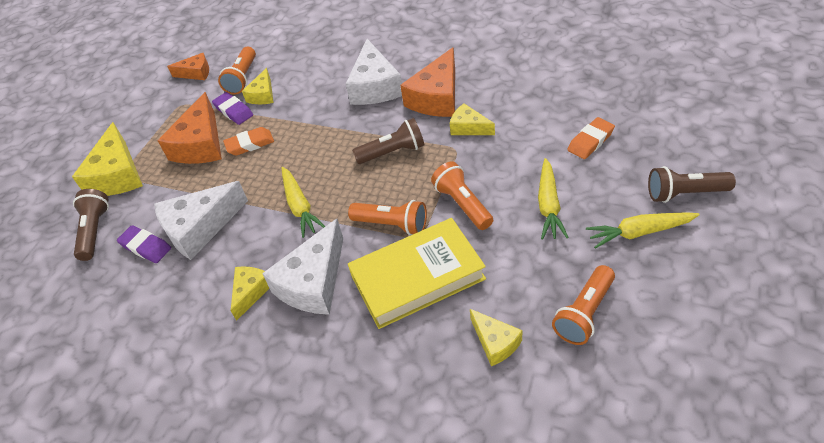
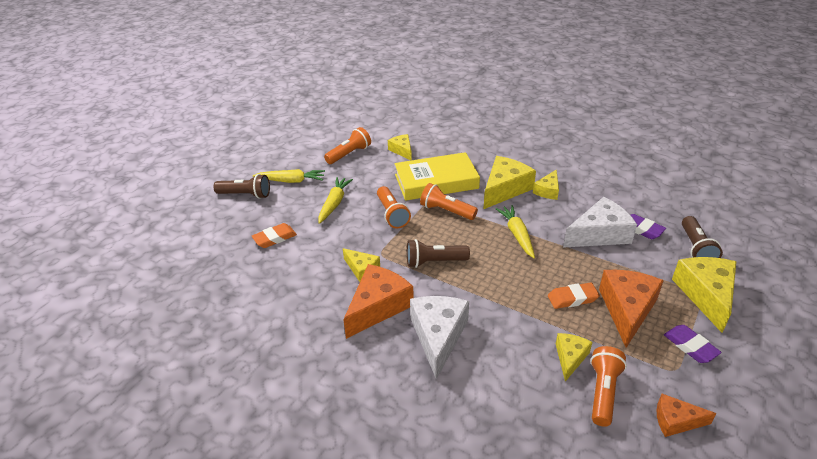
camera: 175 degrees left, 10 degrees down
(234, 111) = (601, 343): purple eraser -> purple eraser (690, 346)
(313, 282) = (505, 189): white cheese -> yellow cheese

